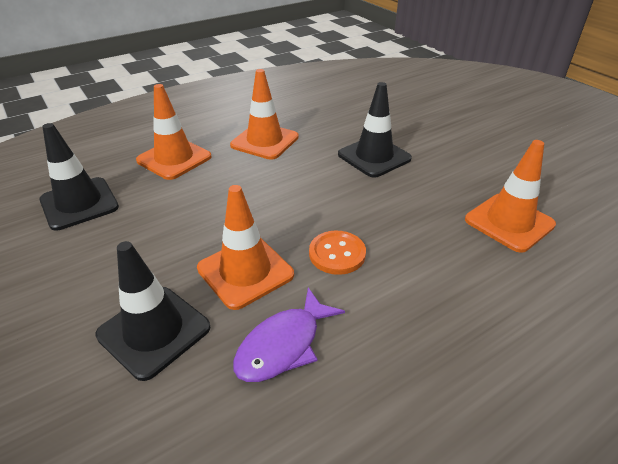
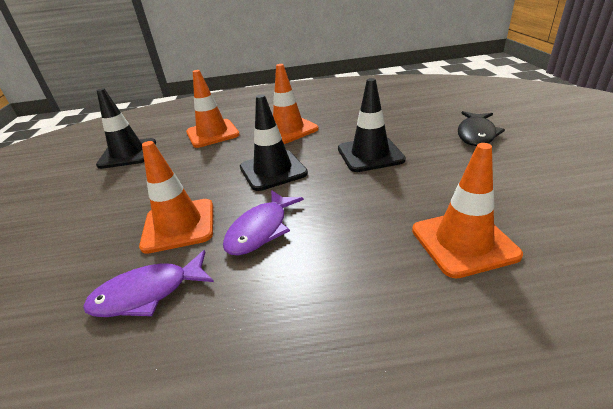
camera: 30 degrees right, 5 degrees down
(154, 331) = (80, 252): black traffic cone -> black traffic cone (273, 170)
(337, 254) = (261, 230): orange button -> purple fish
(449, 122) = (476, 134): none -> black fish

